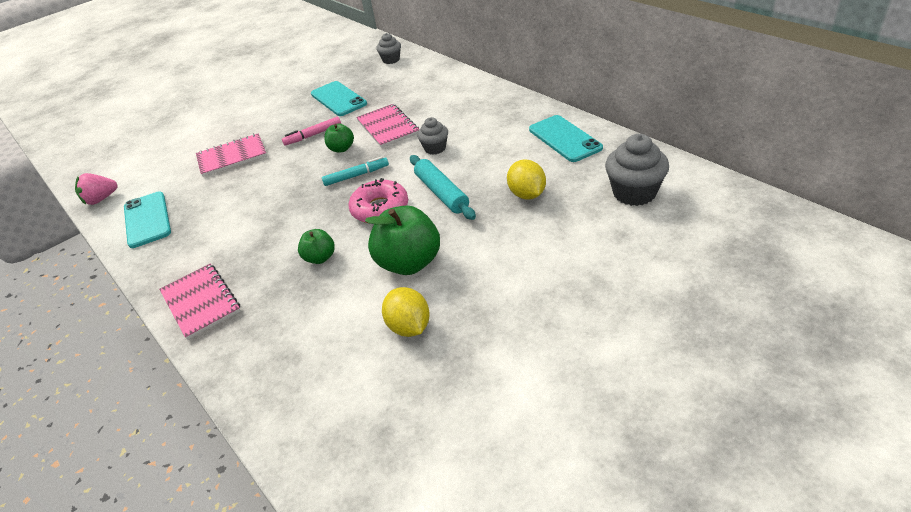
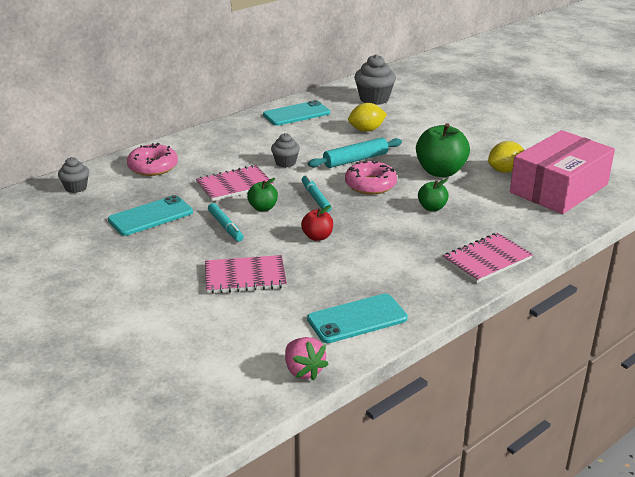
camera: 95 degrees left, 10 degrees down
(232, 156) = (245, 277): pink notebook -> pink notebook turned 75 degrees counterclockwise
(281, 185) = (317, 237): none -> red apple
(313, 135) = (225, 226): pink marker -> turquoise marker
(350, 386) = (559, 188): none -> pink box
(427, 82) = (153, 167): none -> pink donut

